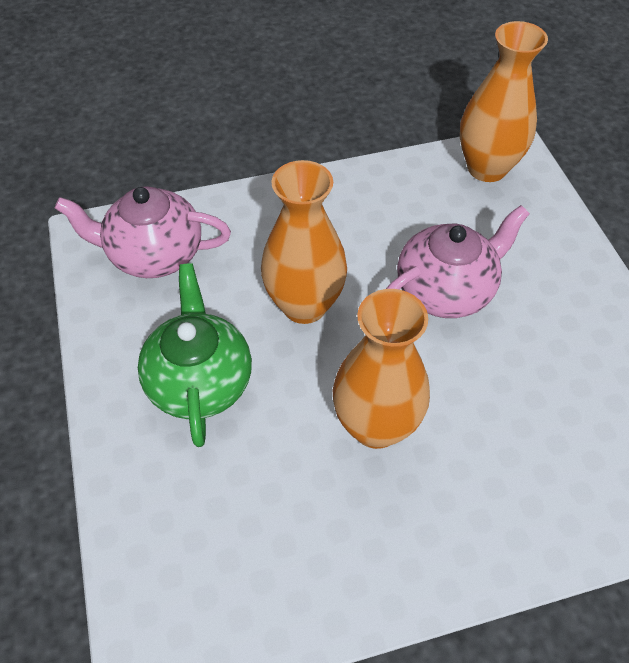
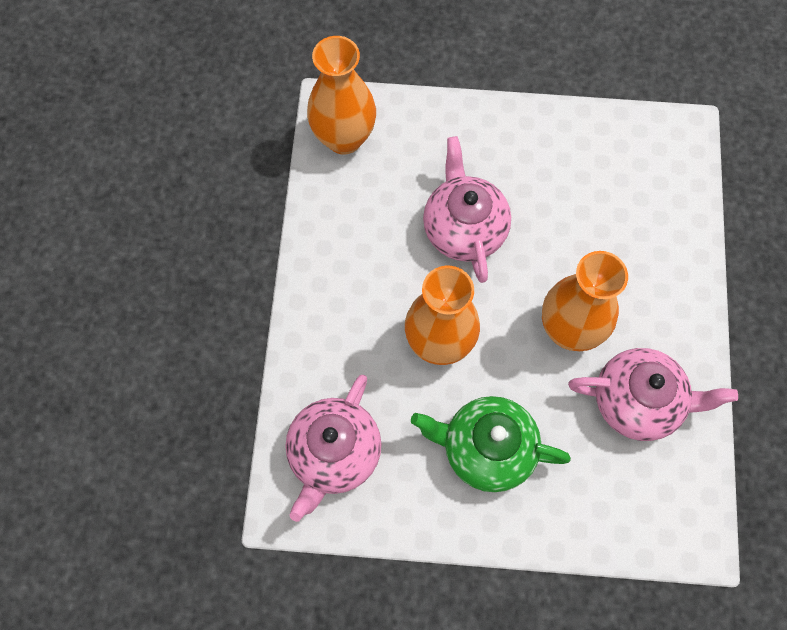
camera: 70 degrees left, 15 degrees up
(315, 529) = (638, 402): none -> pink teapot

